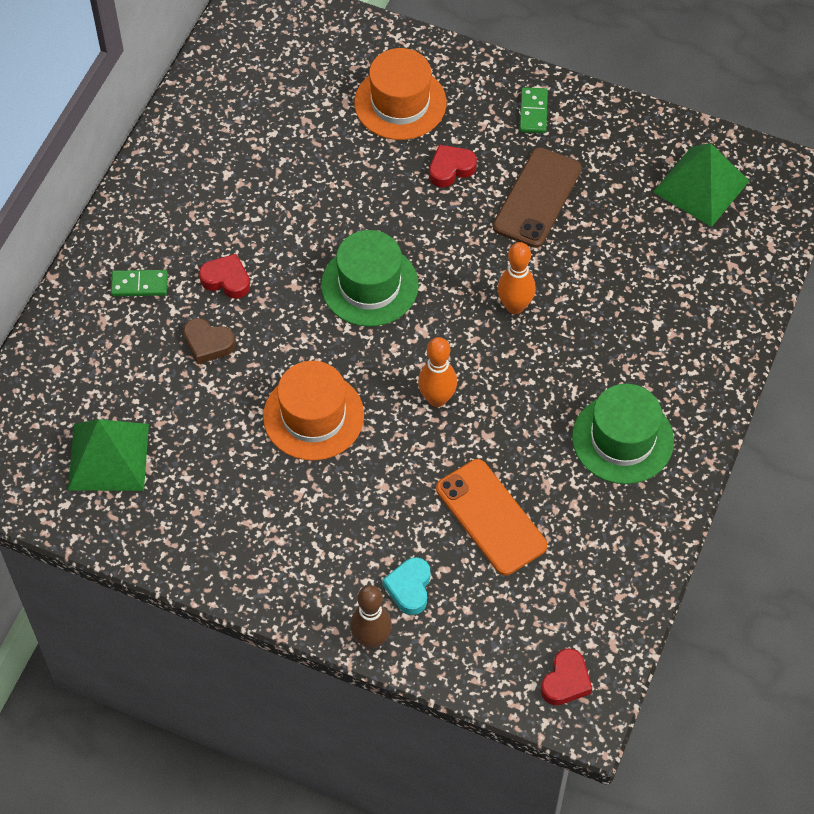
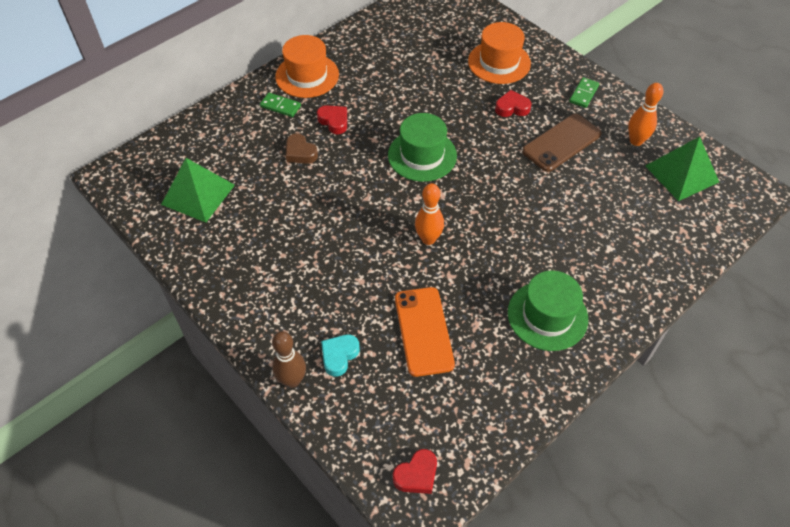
camera: 25 degrees right, 5 degrees down
(313, 416) = (340, 219): orange hat -> orange hat (307, 76)
(515, 306) = (512, 201): orange bowling pin -> orange bowling pin (636, 141)

